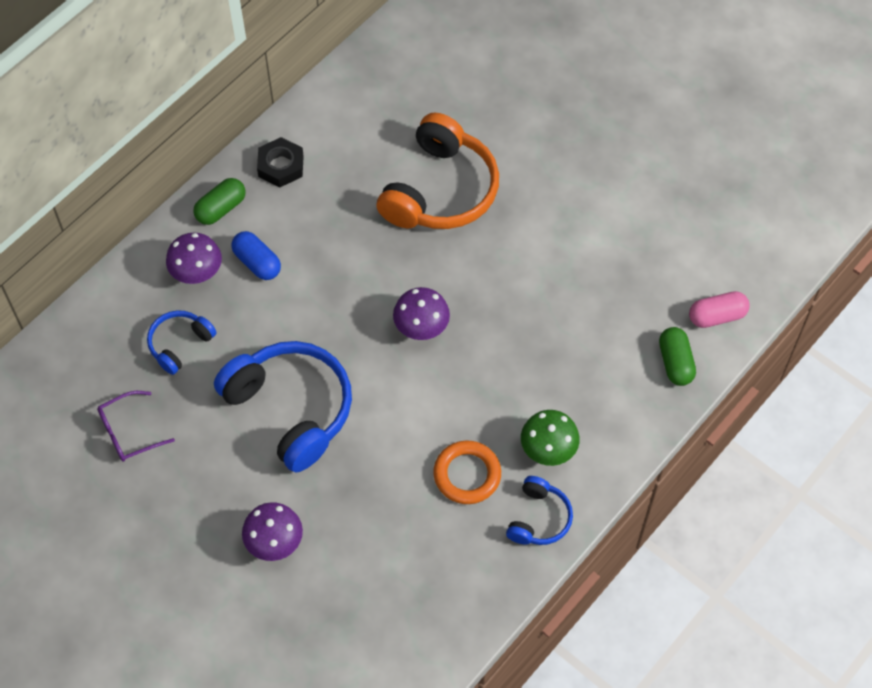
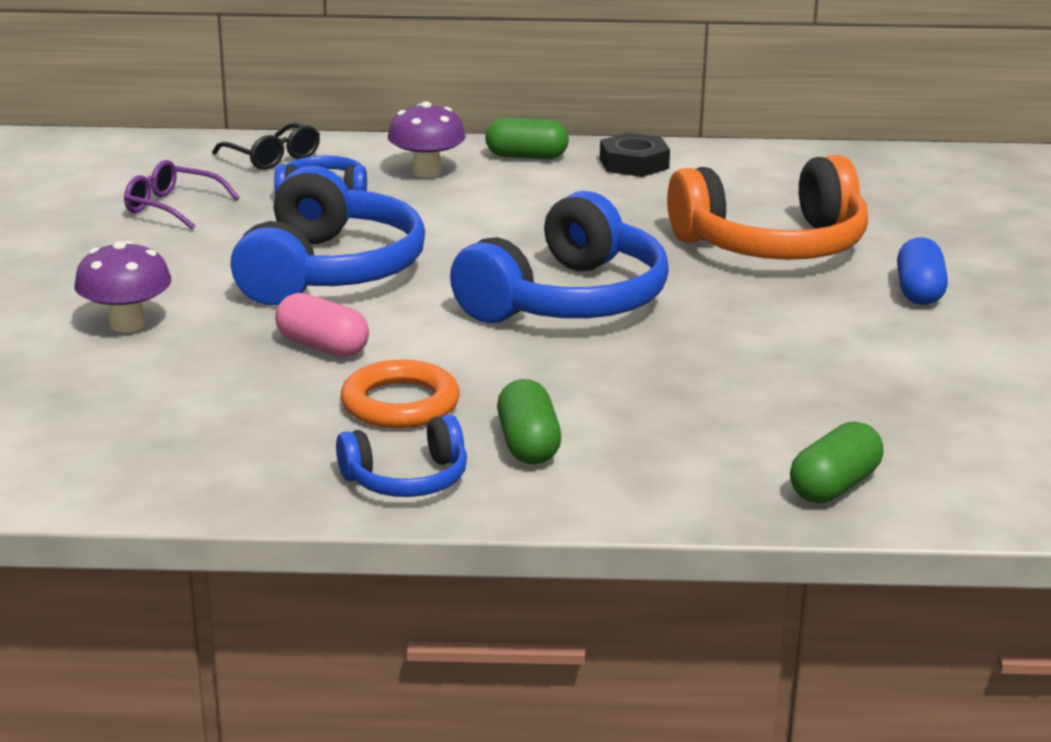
camera: 50 degrees right, 35 degrees down
(99, 335) = (273, 158): none -> black glasses
(257, 262) = (492, 193): blue capsule -> blue capsule (919, 291)
(421, 328) = (567, 300): purple mushroom -> blue headphones
(548, 450) = (528, 445): green mushroom -> green capsule
(717, 316) = (971, 489): pink capsule -> pink capsule (322, 347)

